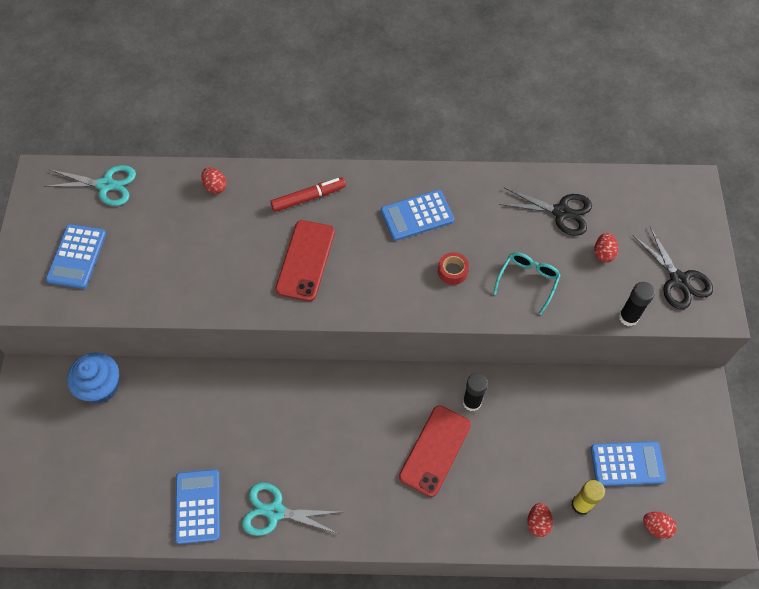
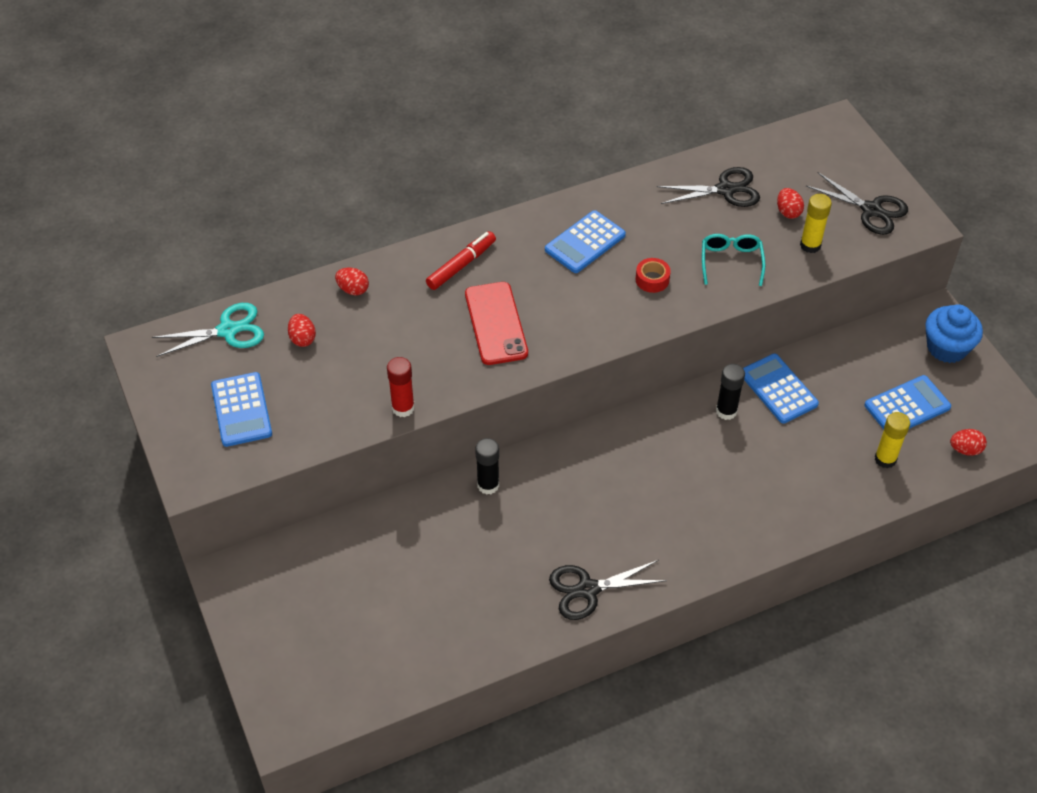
camera: 25 degrees left, 10 degrees down
(101, 386) = (320, 550): blue cupcake -> blue cupcake (947, 347)
(193, 305) = (403, 408): none -> red glue stick
(198, 506) = (502, 618): blue calculator -> blue calculator (778, 389)
(275, 512) = (588, 589): turquoise scissors -> black scissors
(435, 450) = (716, 468): red phone -> none
(538, 522) = (854, 491): red egg -> red egg (302, 338)
(605, 292) = (810, 245): none -> yellow glue stick
(628, 317) = (844, 258): black glue stick -> black glue stick (488, 485)

